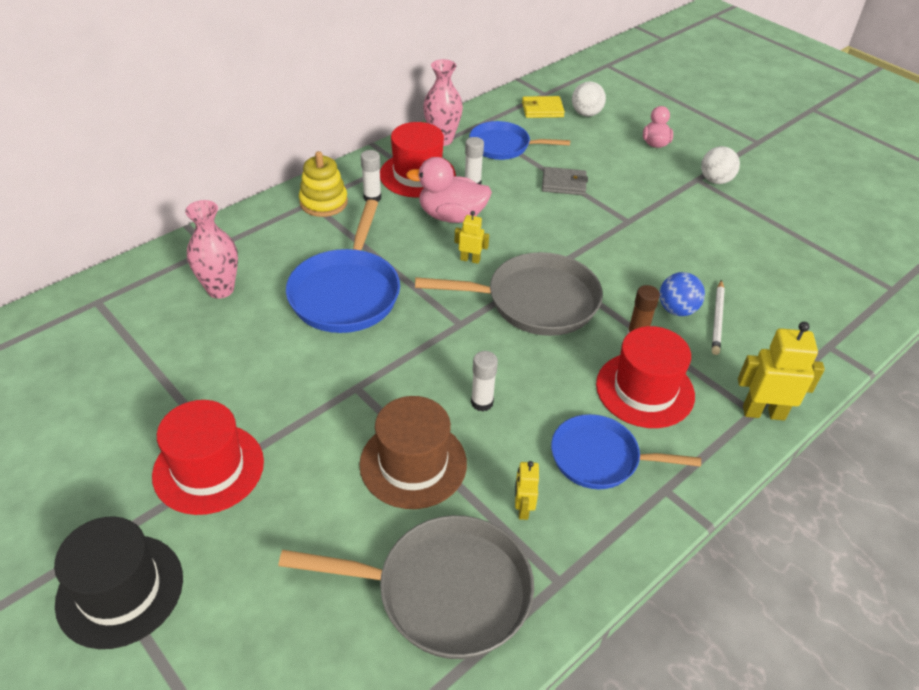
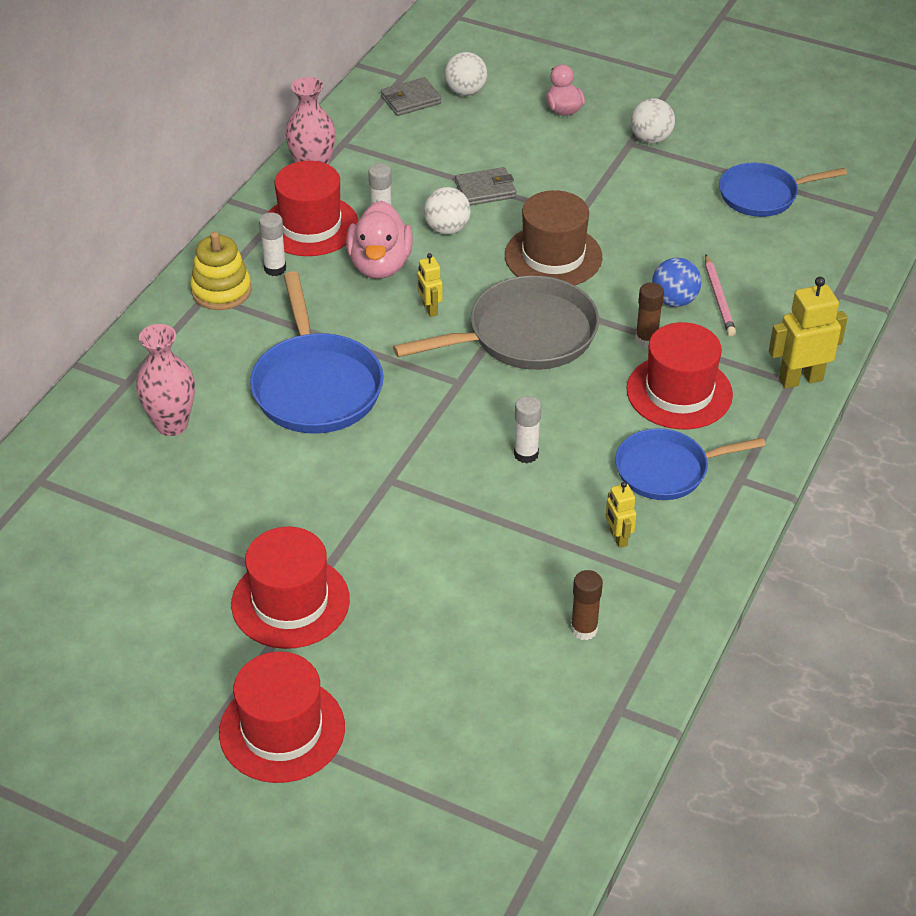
camera: 20 degrees left, 0 degrees up
(120, 590) = (282, 730): black hat -> red hat
(413, 463) = (491, 532): brown hat -> brown hat (553, 256)
(444, 591) = (584, 629): grey pan -> brown glue stick
(451, 216) = (380, 265): pink duck -> pink duck turned 75 degrees counterclockwise
(470, 259) = (429, 309): yellow robot -> yellow robot turned 105 degrees counterclockwise
(503, 146) = (391, 161): blue pan -> blue pan (763, 195)
(518, 204) = (447, 229): none -> white ball
(542, 110) = (411, 100): yellow wallet -> grey wallet
(717, 319) = (718, 298): white pencil -> pink pencil

